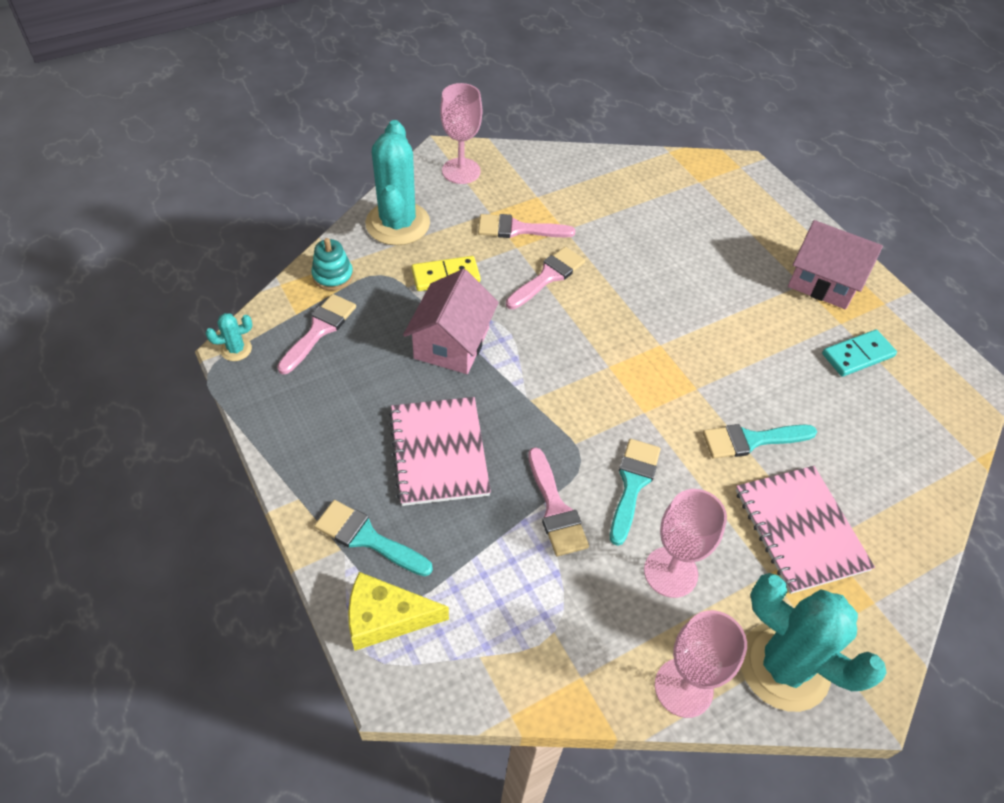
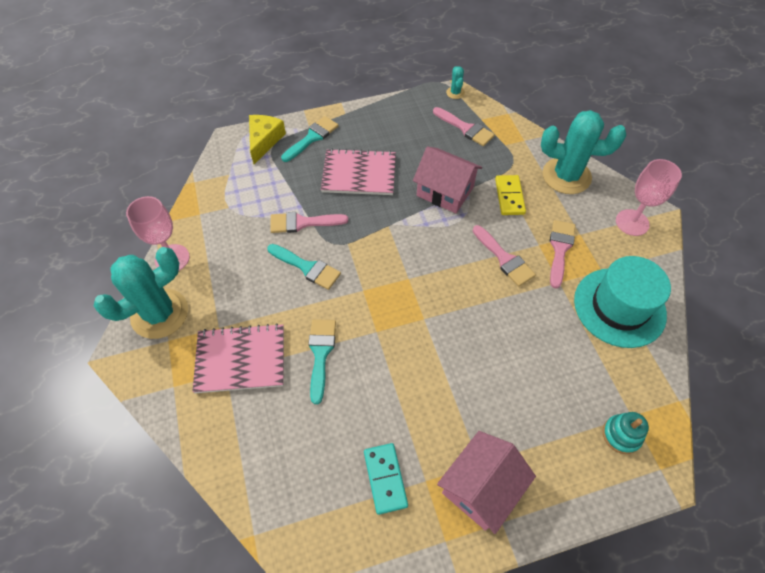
camera: 105 degrees right, 5 degrees up
(333, 276) = (514, 138): turquoise stacking toy -> turquoise stacking toy (621, 435)
(581, 185) = (619, 307): none -> turquoise hat
(670, 572) = (240, 272): pink goblet -> none

